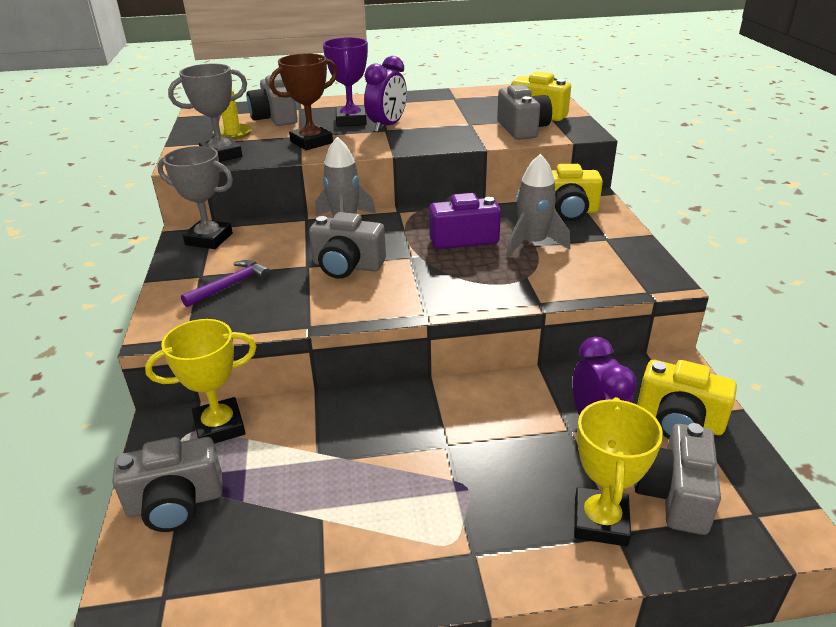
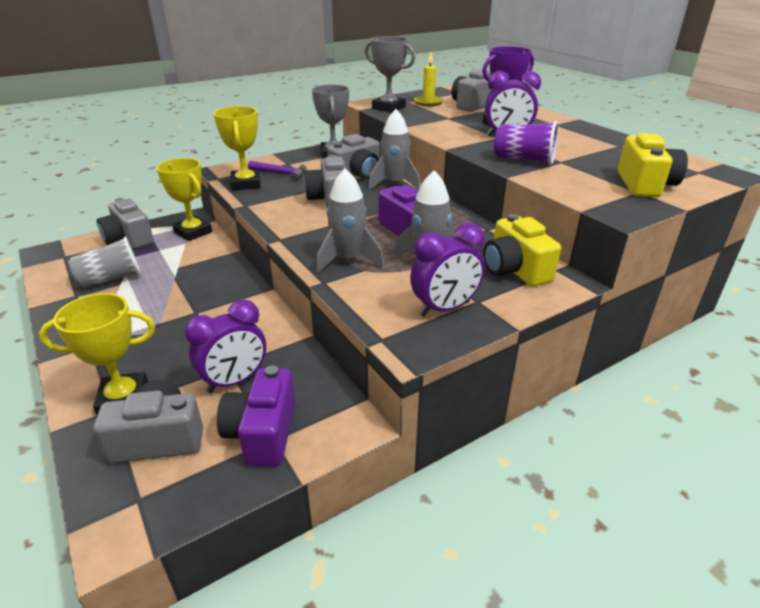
camera: 65 degrees right, 0 degrees up
(236, 317) = (246, 184): none -> yellow trophy
(299, 529) = (111, 279): none -> grey cup
(311, 142) = (441, 123): brown trophy -> none
(453, 134) = (524, 159): none -> purple cup
(503, 281) = (348, 260): none -> grey rocket
(522, 129) = (582, 183): grey camera -> grey camera (357, 174)
(613, 254) = (444, 309): none -> purple clock
(679, 421) = (262, 433): yellow camera -> purple camera

